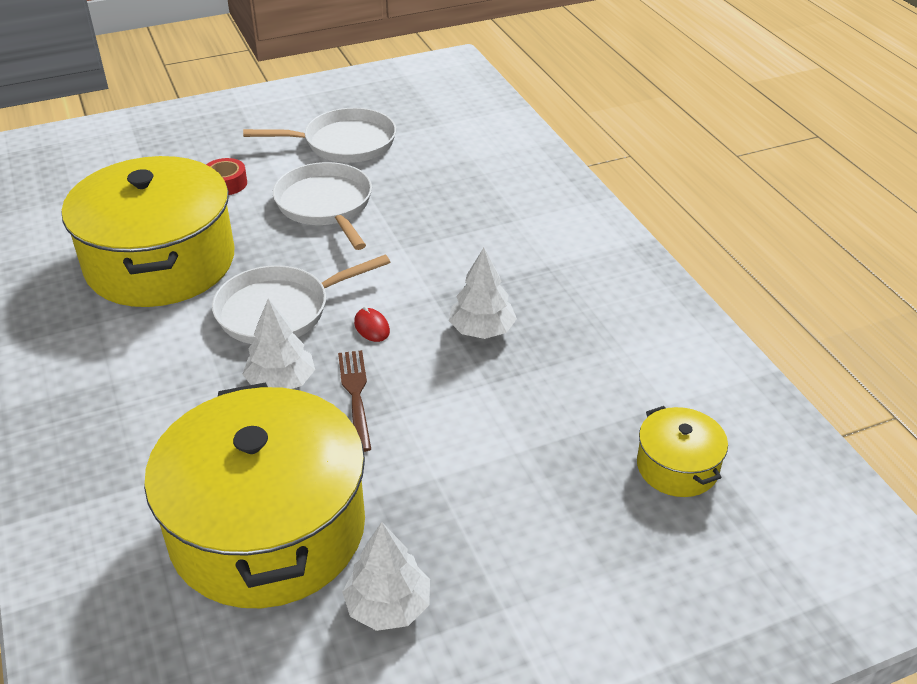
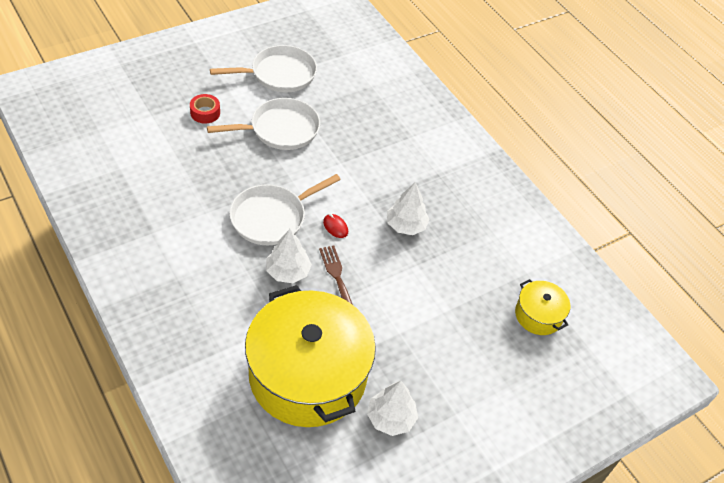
camera: 15 degrees left, 10 degrees up
(160, 262) = (179, 182): yellow pot -> none
(326, 205) = (280, 129): white pan -> white pan turned 105 degrees clockwise

